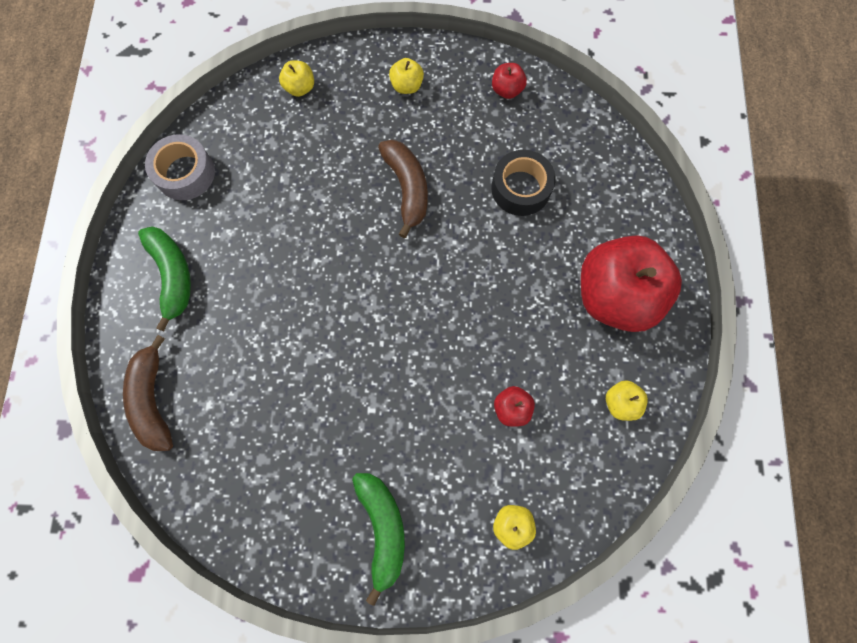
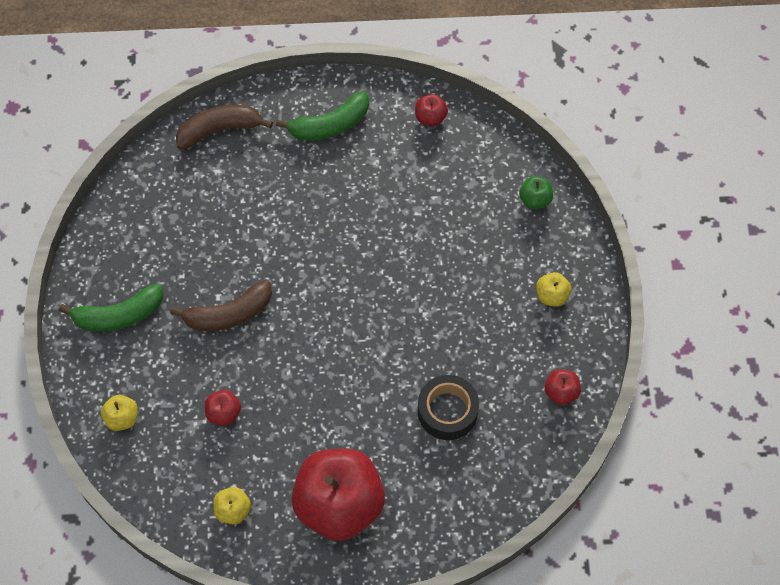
camera: 85 degrees right, 10 degrees down
(185, 173) = (430, 118): grey tape -> red apple
(300, 88) = (535, 199): yellow apple -> green apple
(407, 188) = (436, 306): brown banana -> brown banana (229, 314)

